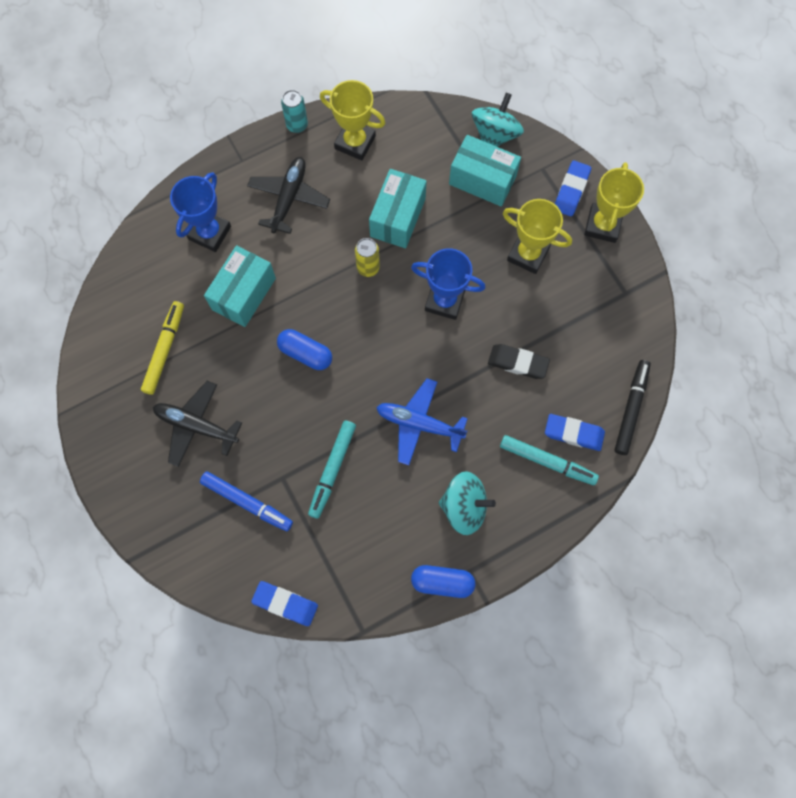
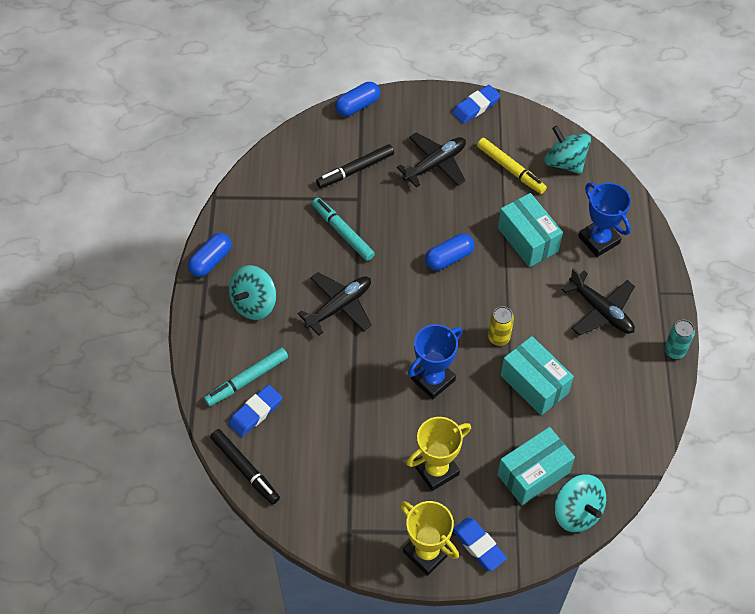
camera: 120 degrees right, 15 degrees down
(128, 304) = (565, 162): none -> turquoise spinning top
(157, 550) = (357, 105): none -> blue capsule
(247, 502) = (355, 170): blue marker -> black marker
(285, 603) = (267, 161): blue eraser -> blue eraser (476, 107)
(355, 142) = (631, 388): yellow trophy -> none
(419, 424) = (339, 306): blue plane -> black plane
(517, 363) = (342, 405): black eraser -> none

